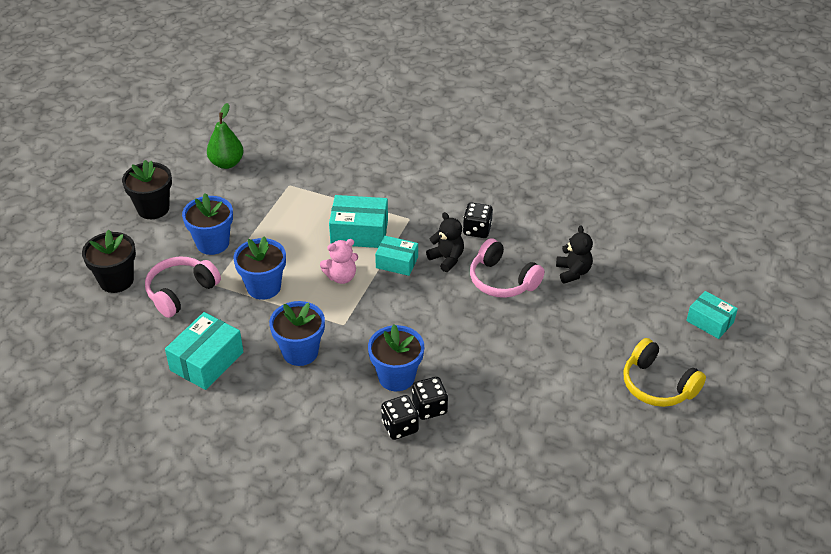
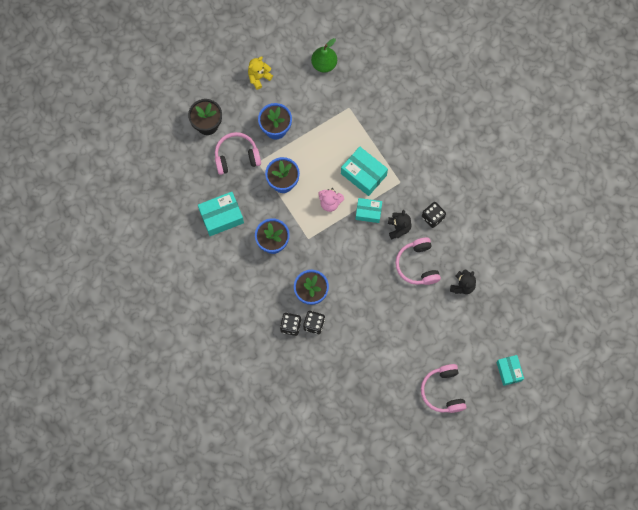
camera: 35 degrees right, 30 degrees up
(153, 208) = (259, 77): black flower pot -> yellow teddy bear
(397, 262) = (368, 212): turquoise box -> turquoise box turned 45 degrees counterclockwise
(657, 385) = (443, 391): yellow headphones -> pink headphones

